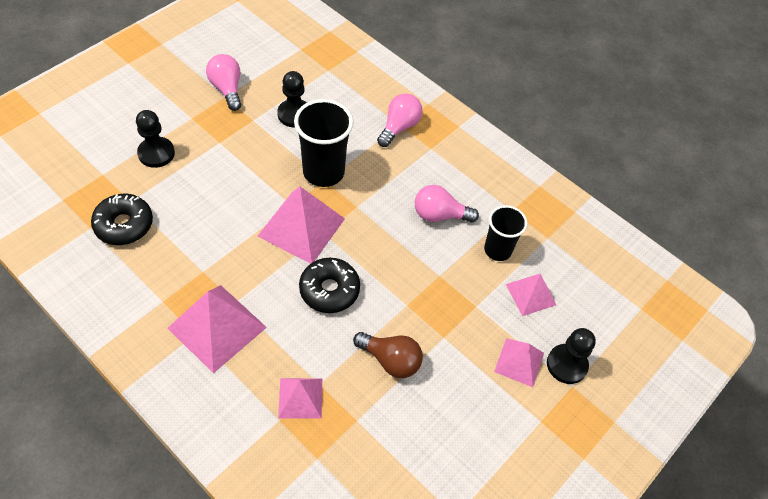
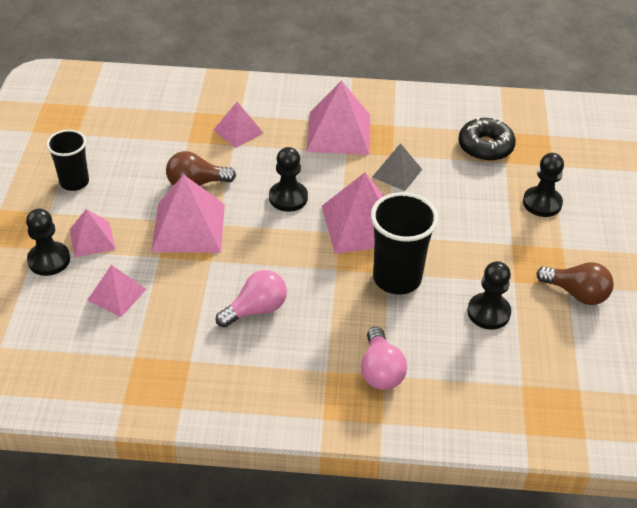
camera: 145 degrees right, 10 degrees down
(221, 251) = (397, 173): none -> grey pyramid
(227, 89) = (576, 293): pink light bulb -> brown light bulb
(329, 290) = (288, 198): black donut -> black pawn
(432, 318) = (188, 227): none -> pink pyramid
(497, 250) = (175, 313): black cup -> black cup (74, 182)

